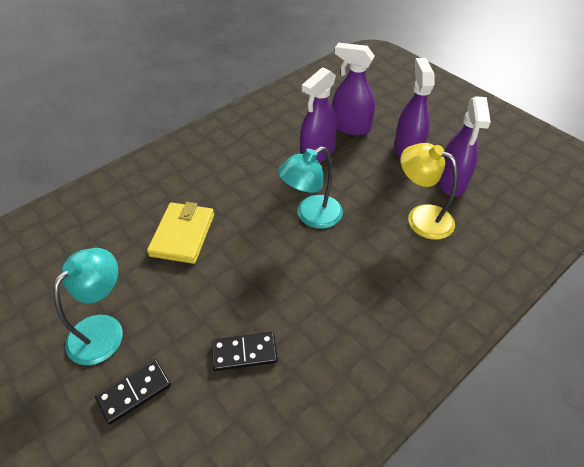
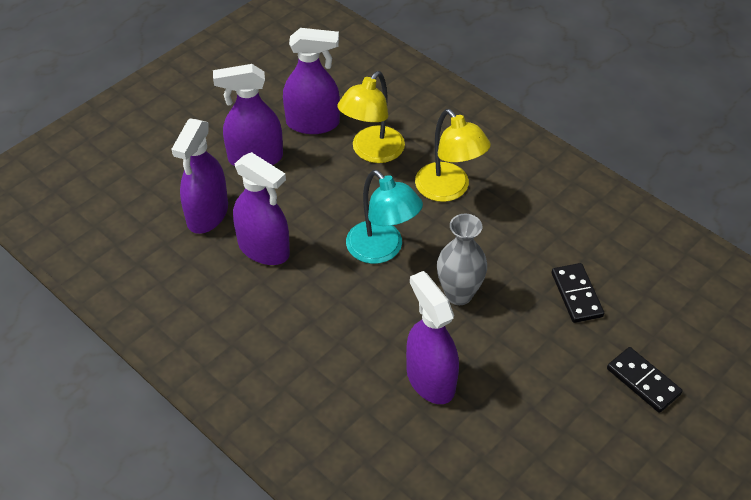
camera: 95 degrees left, 0 degrees up
(103, 329) = (581, 431): turquoise lamp -> none
(183, 235) = (430, 380): yellow wallet -> purple spray bottle
(259, 261) = (459, 294): none -> grey vase
(378, 267) = (449, 190): none -> yellow lamp

